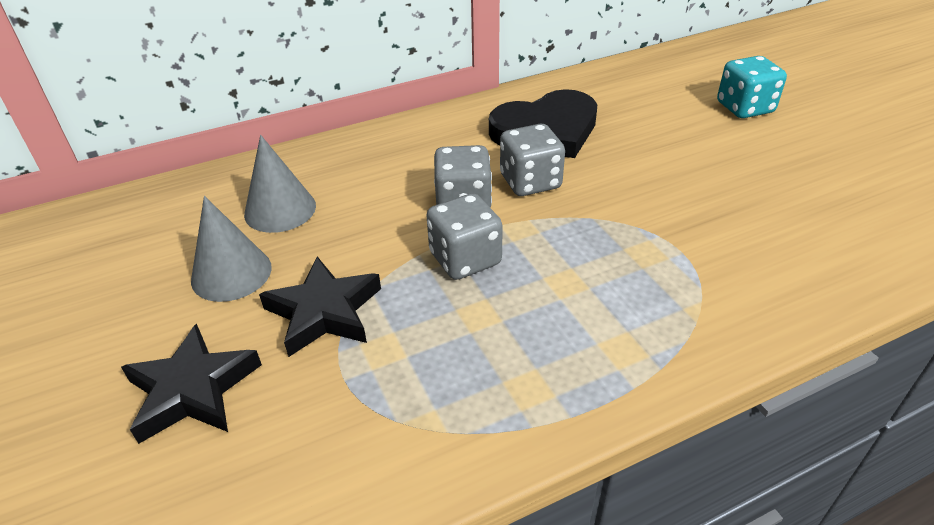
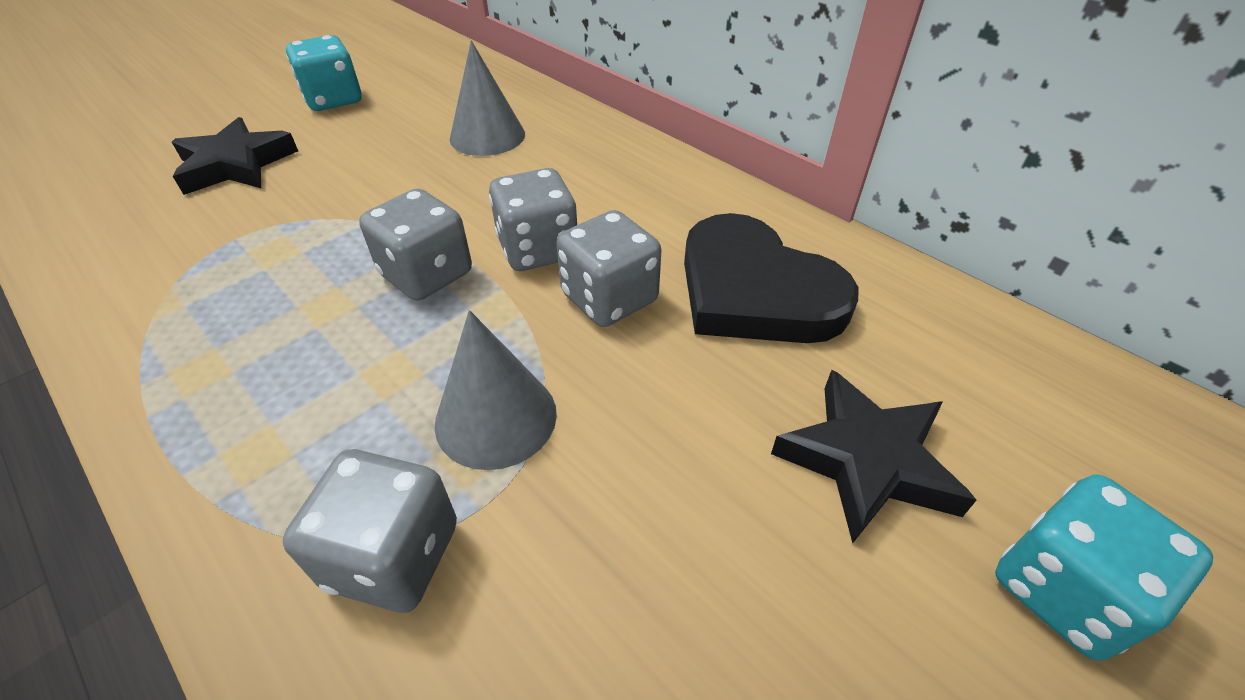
camera: 70 degrees right, 5 degrees up
(102, 310) = (333, 100): none -> turquoise dice
(231, 273) = (385, 139): grey cone -> grey cone (496, 417)
(324, 312) = (331, 202): black star -> black star (866, 460)
(710, 287) = (393, 555): none -> grey dice

